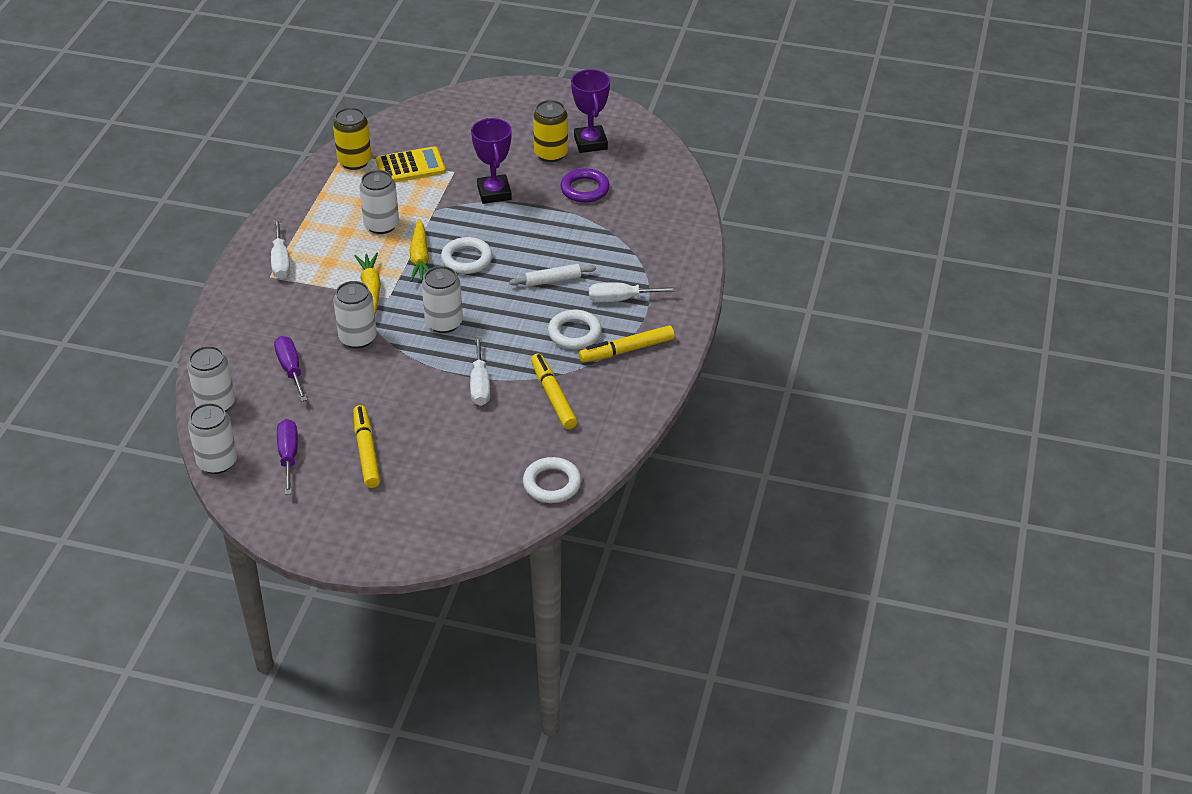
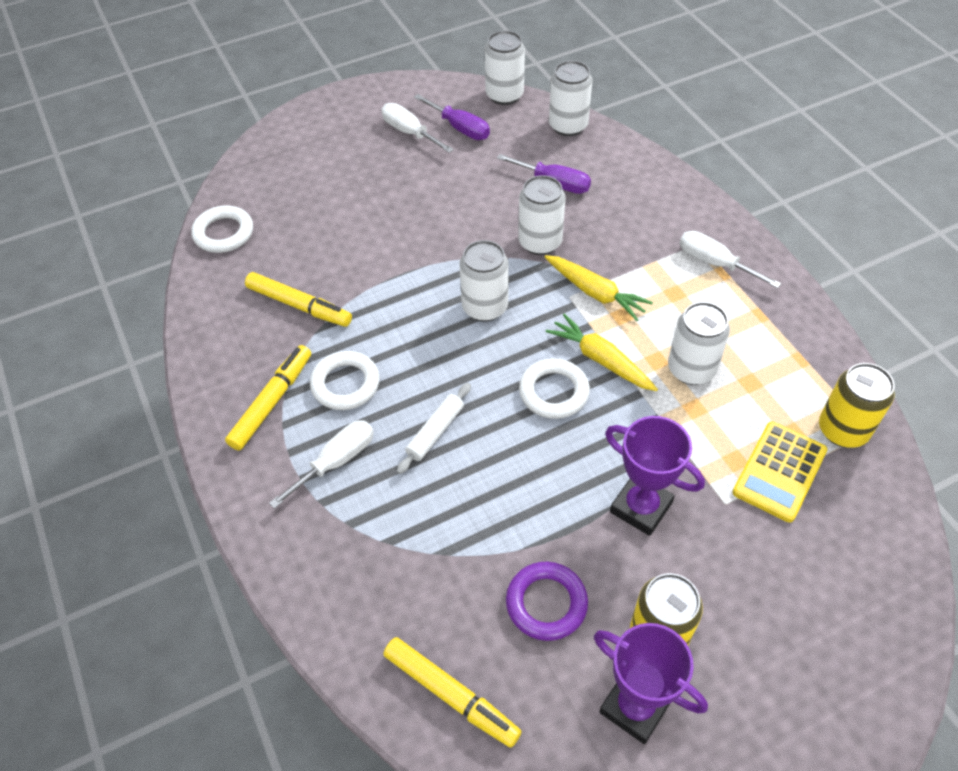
camera: 140 degrees right, 10 degrees up
(366, 452) = (405, 165): yellow marker -> yellow marker (451, 695)
(480, 385) = (379, 273): white screwdriver -> white screwdriver (410, 132)

